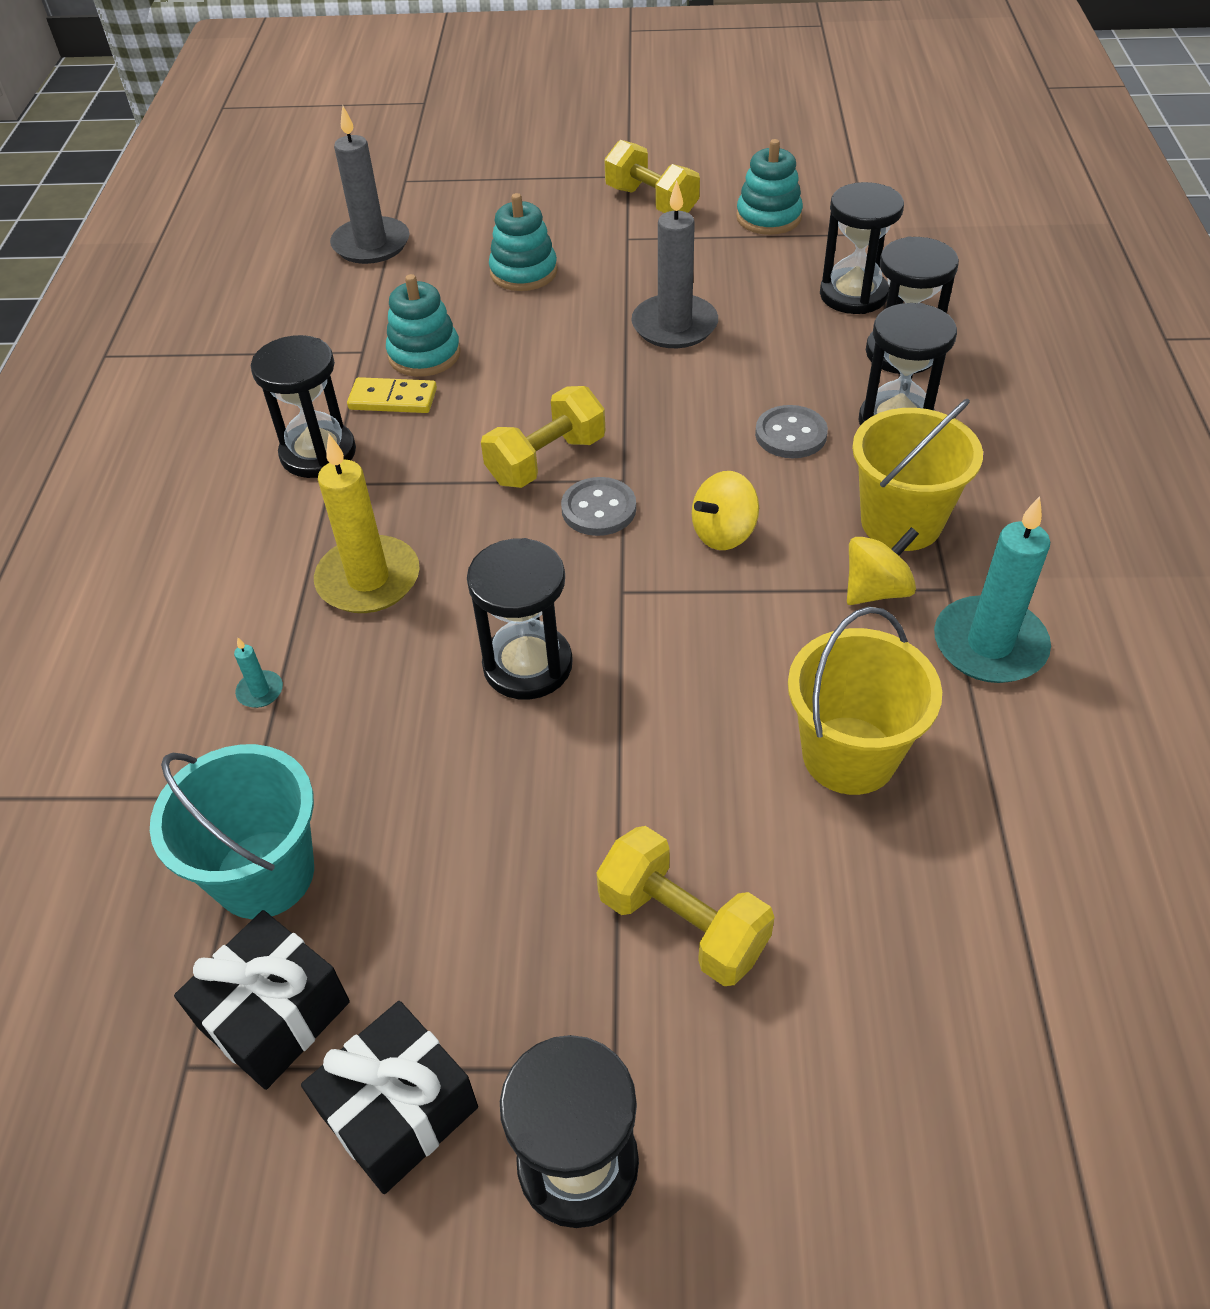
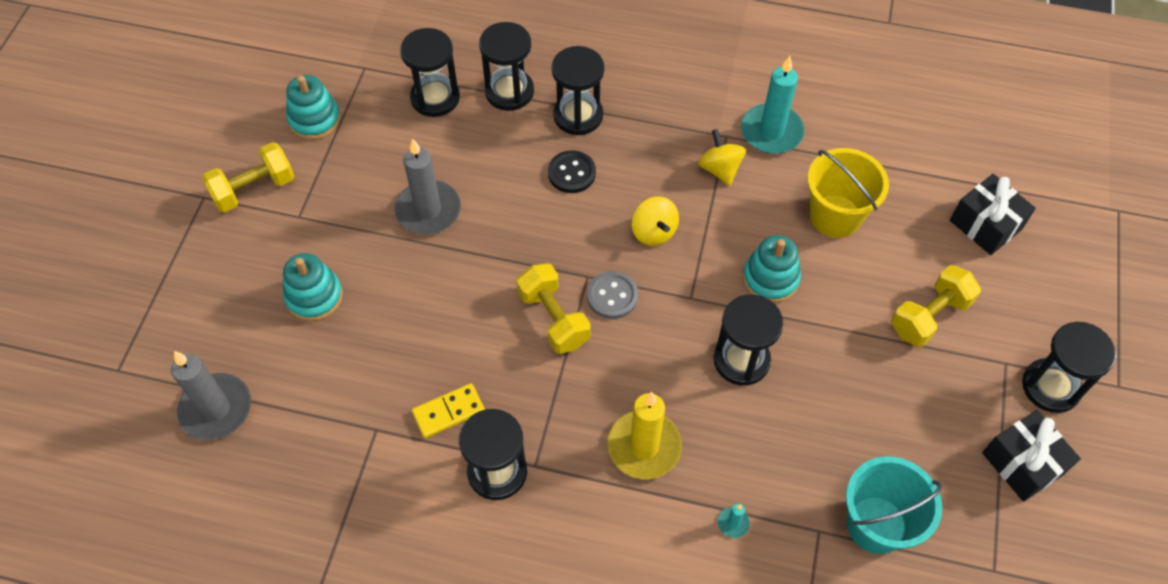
camera: 80 degrees left, 10 degrees up
(275, 1015) = (967, 522): black gift -> black gift (985, 225)
(393, 399) = (448, 412): yellow domino -> yellow domino turned 45 degrees clockwise
(424, 355) = (399, 383): turquoise stacking toy -> turquoise stacking toy (770, 279)
(790, 434) = (571, 173): grey button -> black button
(901, 522) = (668, 141): yellow bucket -> none

